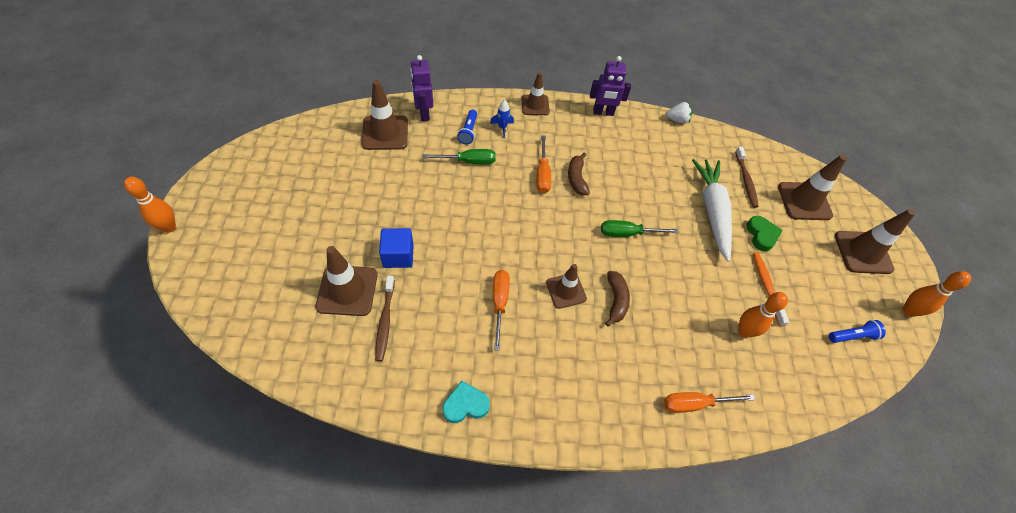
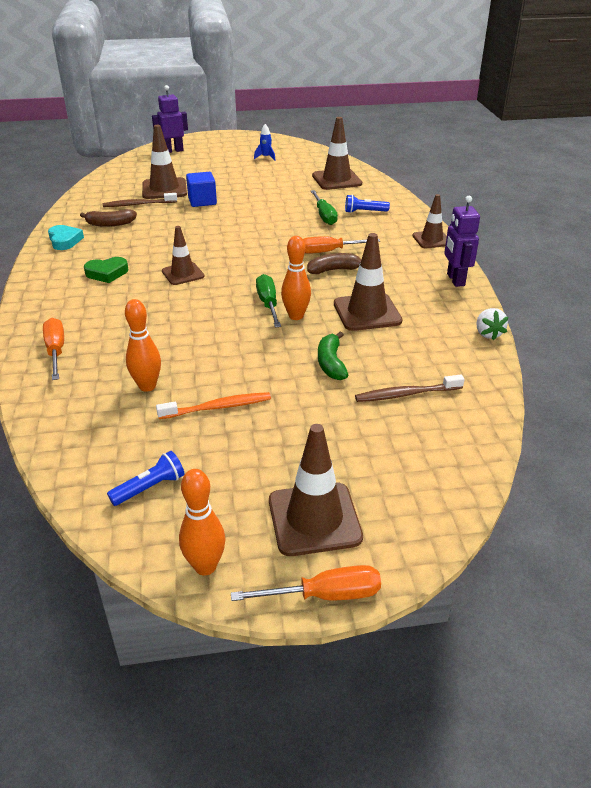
camera: 85 degrees right, 20 degrees down
(169, 227) = (204, 134): orange bowling pin -> orange bowling pin (296, 316)
(424, 113) = (373, 191): purple robot -> purple robot (173, 151)
(499, 303) = (162, 245): orange screwdriver -> orange screwdriver (325, 595)
(502, 127) = (382, 226): blue rocket -> blue rocket (266, 157)
(616, 300) = (176, 301): brown banana -> brown banana (110, 224)
(712, 211) = (331, 363): white carrot -> green banana
(761, 235) = (307, 406): green heart -> green heart (107, 273)
(804, 201) = (396, 454): brown traffic cone -> brown traffic cone (367, 312)
(852, 336) = (150, 488): blue flashlight -> blue flashlight turned 105 degrees counterclockwise

